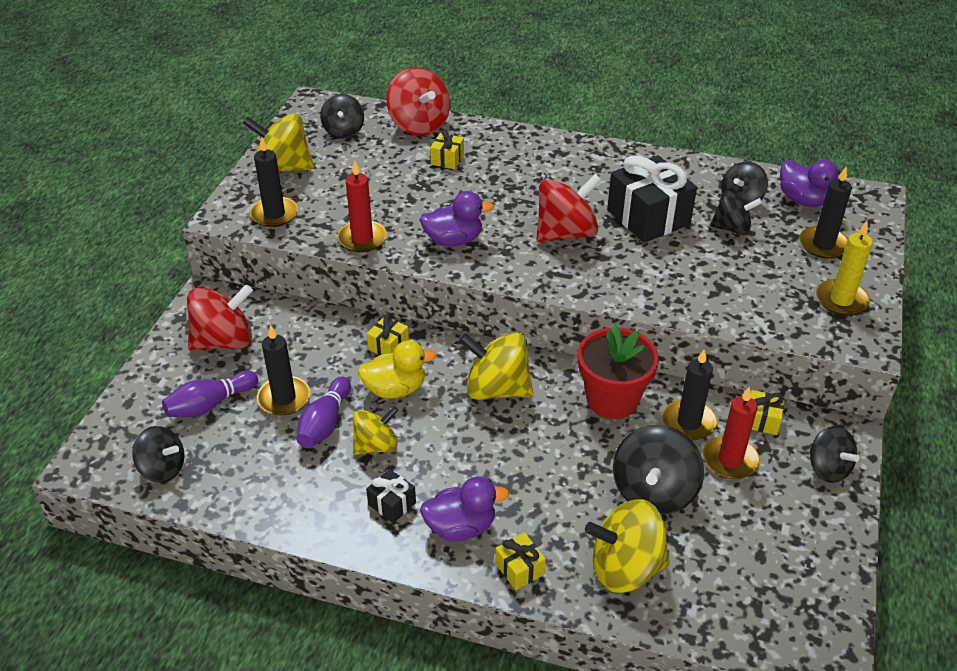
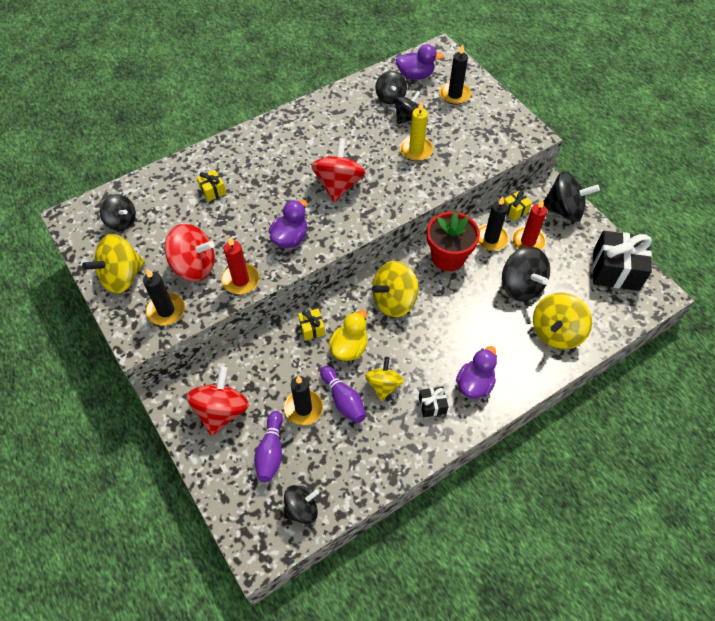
camera: 50 degrees left, 15 degrees up
(419, 125) = (162, 181): red spinning top -> red spinning top (194, 266)
(519, 569) = (522, 376): yellow gift -> none
(648, 217) = (363, 142): black gift -> black gift (615, 270)
(828, 468) = (564, 210): black spinning top -> black spinning top, size x1.55
(841, 300) = (498, 120): yellow candle -> yellow candle (416, 150)

